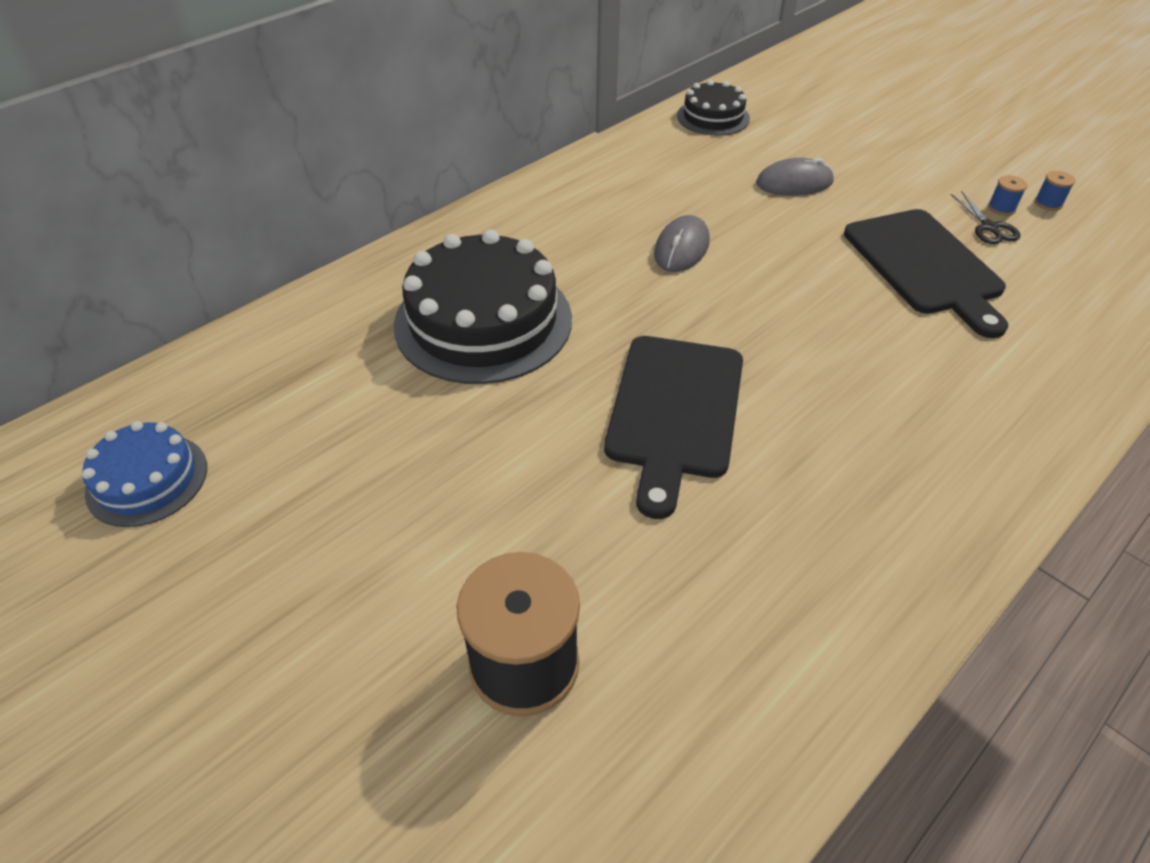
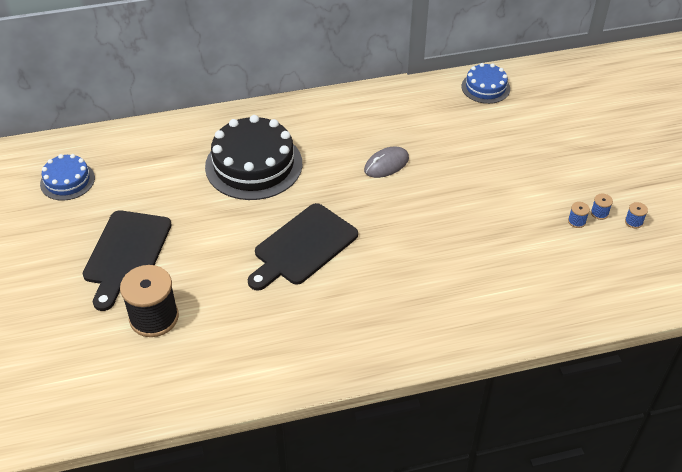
camera: 30 degrees right, 0 degrees up
(713, 117) = (485, 87): black cake -> blue cake
(794, 183) = (489, 149): grey mouse -> none
(925, 266) = (511, 228): black cutting board -> black cutting board (126, 254)
(989, 227) = (576, 221): black scissors -> blue spool

